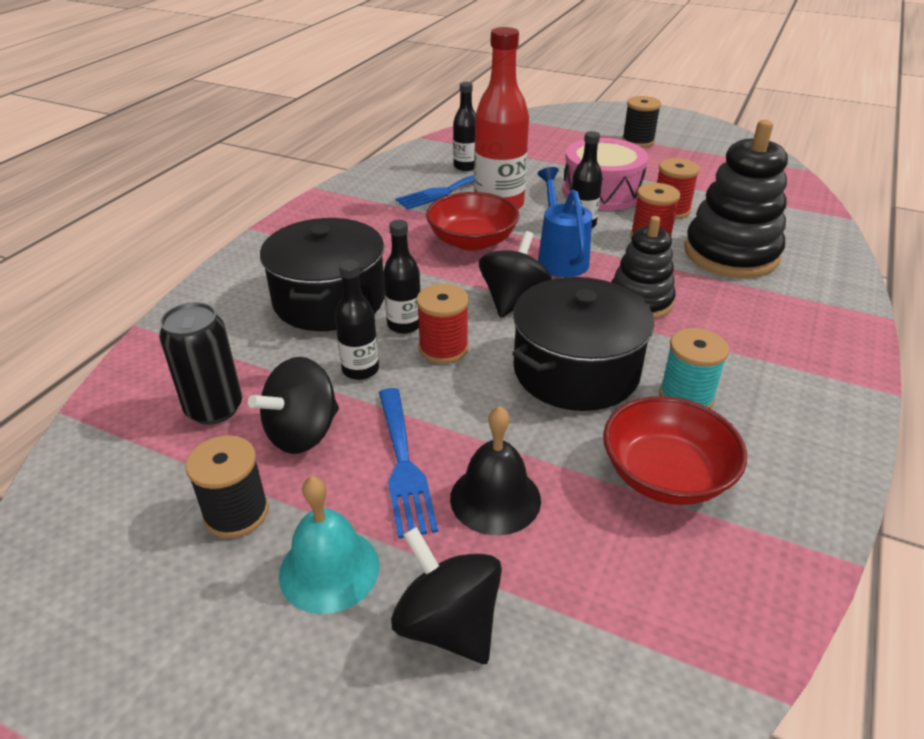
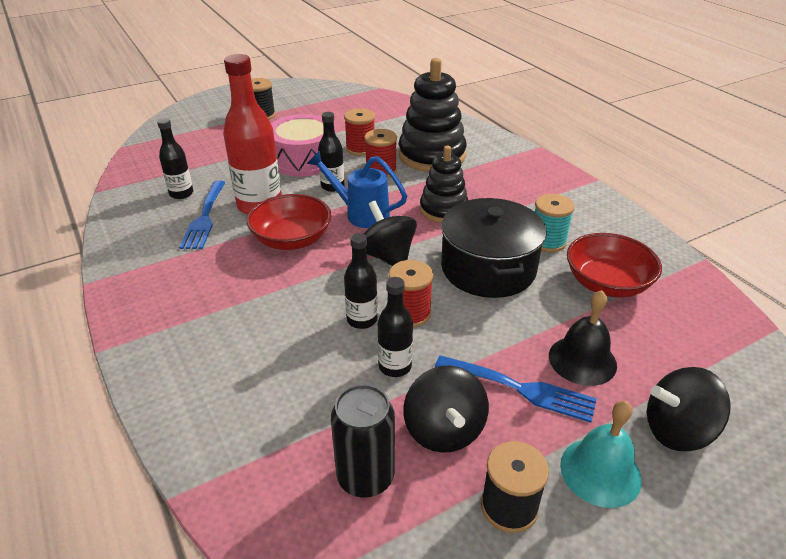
camera: 55 degrees left, 0 degrees up
(329, 300) = (283, 346): black pot -> none

